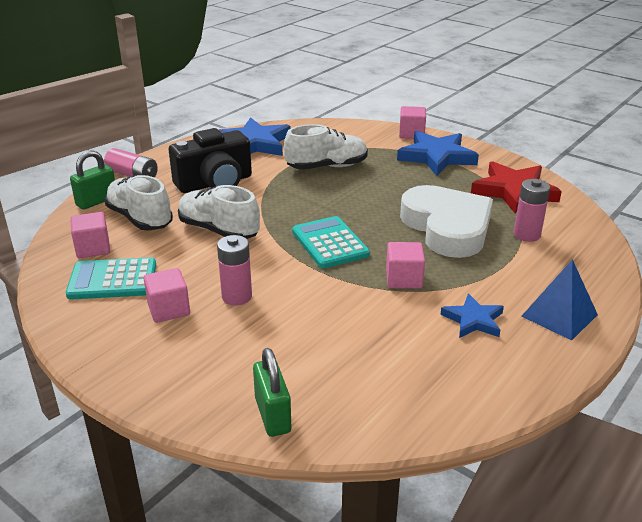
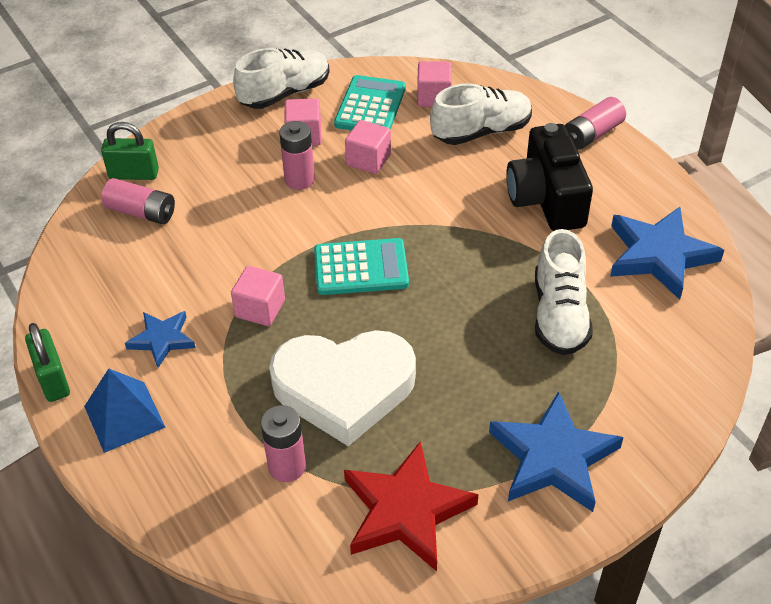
camera: 110 degrees right, 15 degrees up
(96, 201) = (534, 104): green padlock -> green padlock (53, 379)
(219, 230) = (430, 185): white shoe -> white shoe (285, 93)
(329, 387) = (141, 212): none -> pink battery
(411, 134) = (652, 456): pink cube -> pink cube (368, 160)

